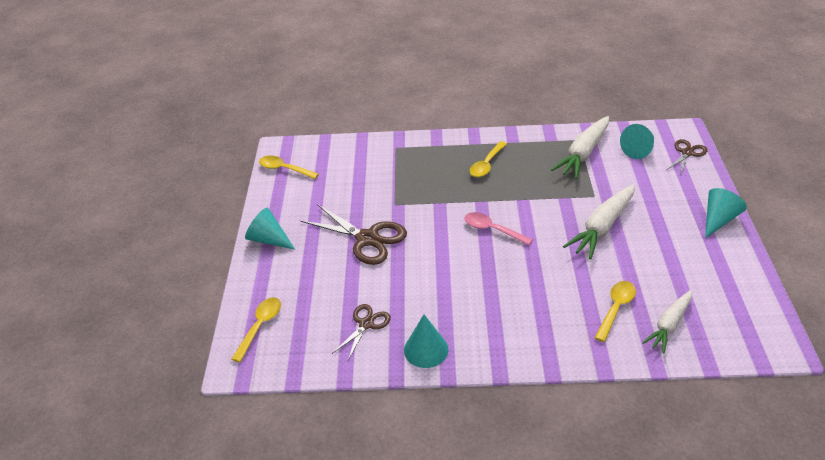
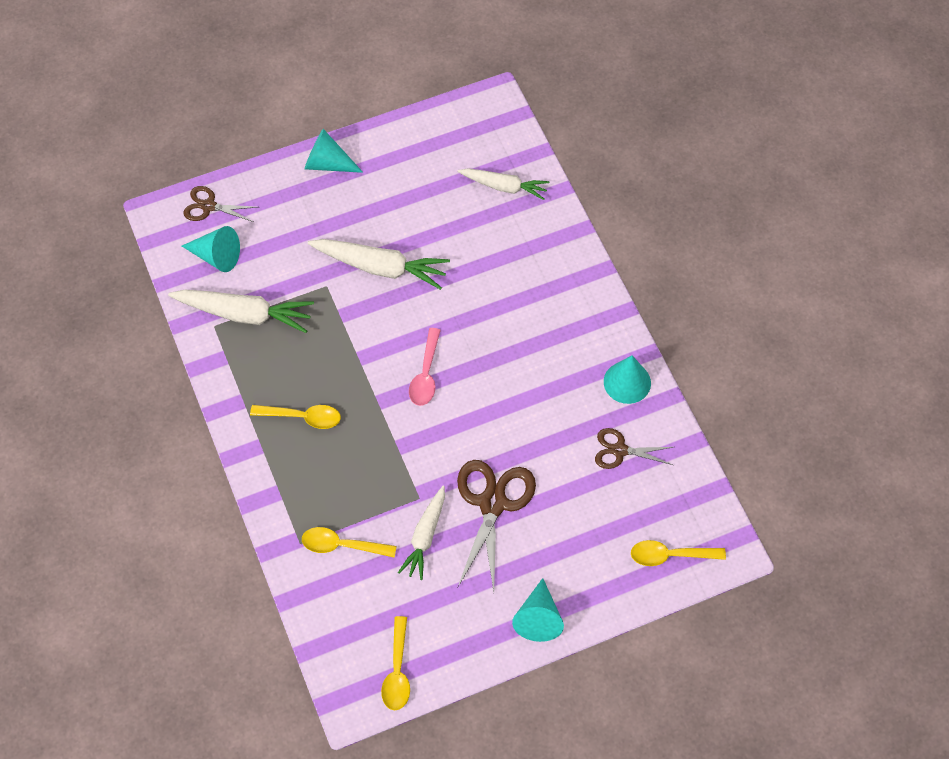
camera: 115 degrees left, 20 degrees up
(364, 200) = (425, 536): none -> white carrot
(616, 308) = (501, 233): yellow spoon -> yellow spoon (342, 545)

